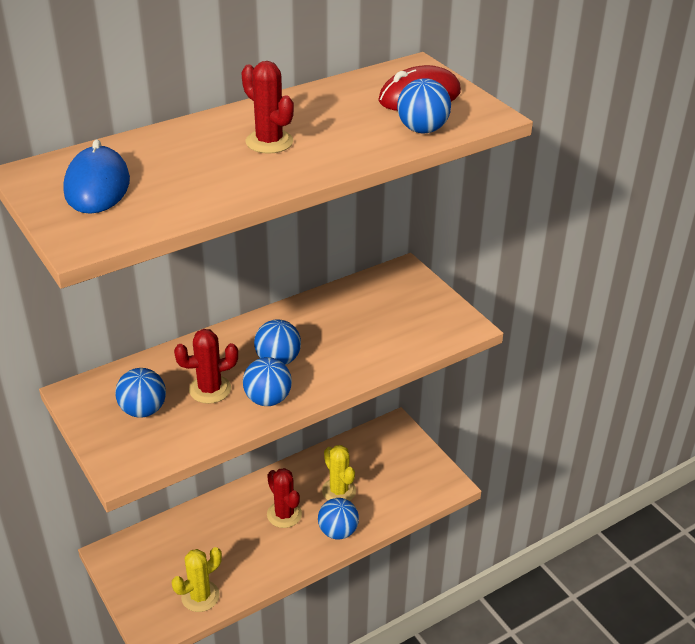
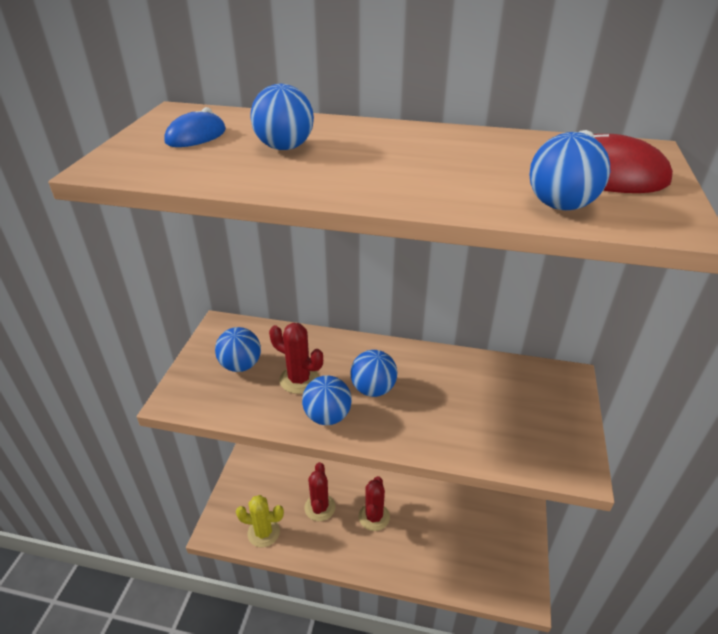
camera: 45 degrees right, 0 degrees up
(97, 186) = (196, 136): blue mouse -> blue mouse, size x0.65
(269, 142) = (382, 157): red cactus -> red cactus (320, 507)
(338, 531) = (397, 562): blue ball -> blue ball (284, 147)
(339, 491) = (430, 529): yellow cactus -> none

